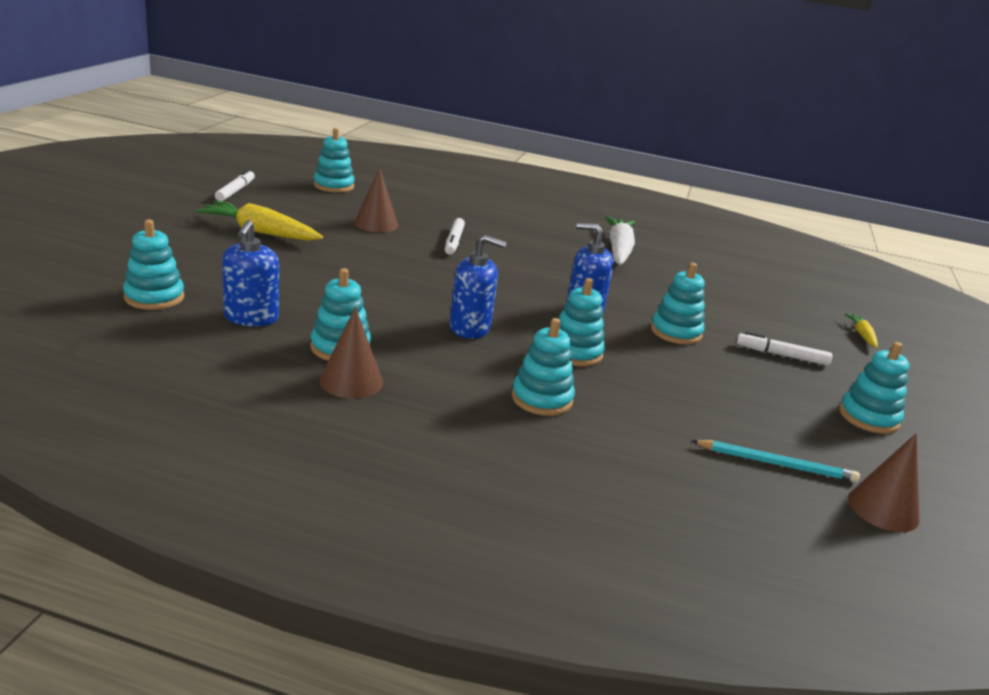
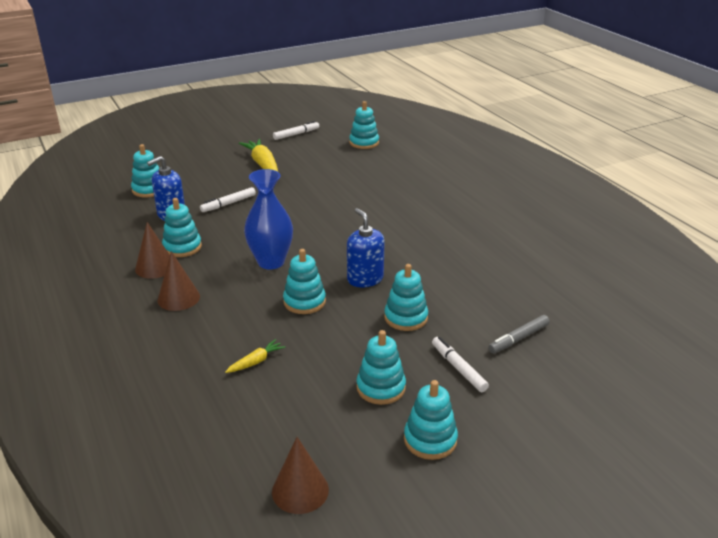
camera: 50 degrees right, 5 degrees up
(376, 224) = (342, 176): brown cone -> brown cone (178, 298)
(454, 241) = (371, 202): white marker -> white marker (228, 204)
(470, 328) = (271, 262): blue soap dispenser -> blue vase
(542, 399) = (229, 319): turquoise stacking toy -> turquoise stacking toy (381, 388)
(618, 250) = (491, 244): white carrot -> none
(771, 316) = (518, 339): none -> grey marker
(775, 463) = (289, 425): turquoise pencil -> none
(862, 335) = (578, 388): yellow carrot -> yellow carrot (256, 361)

